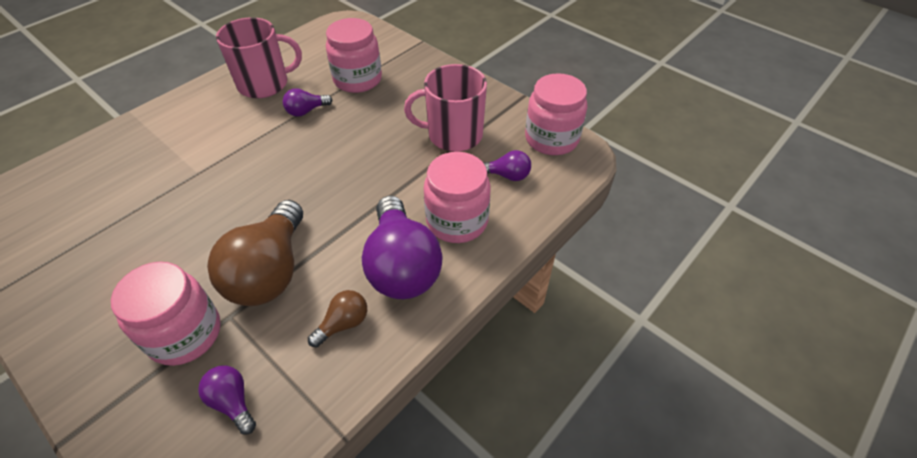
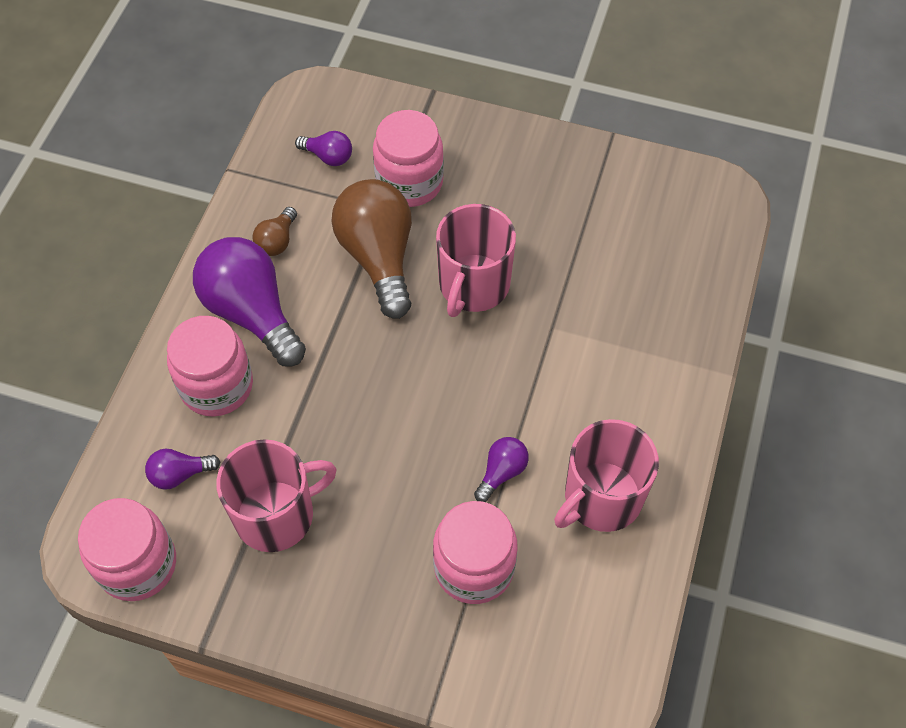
camera: 155 degrees right, 10 degrees up
(220, 220) = (473, 285): none -> pink mug

